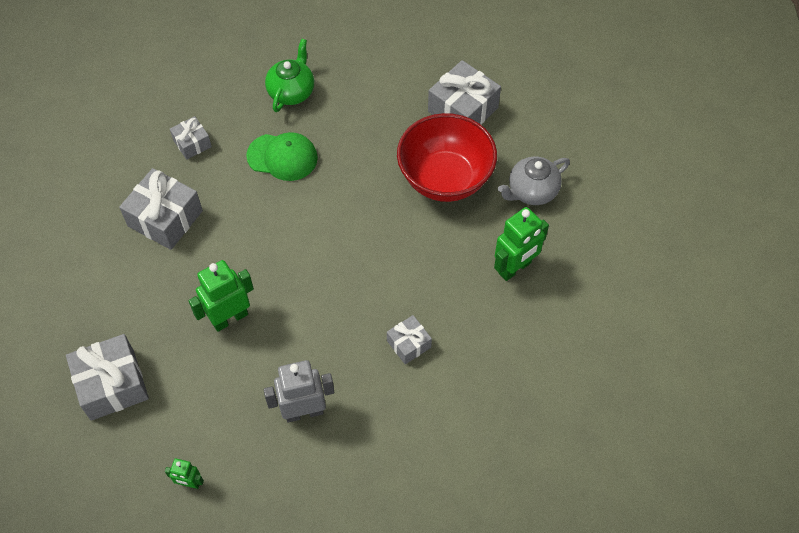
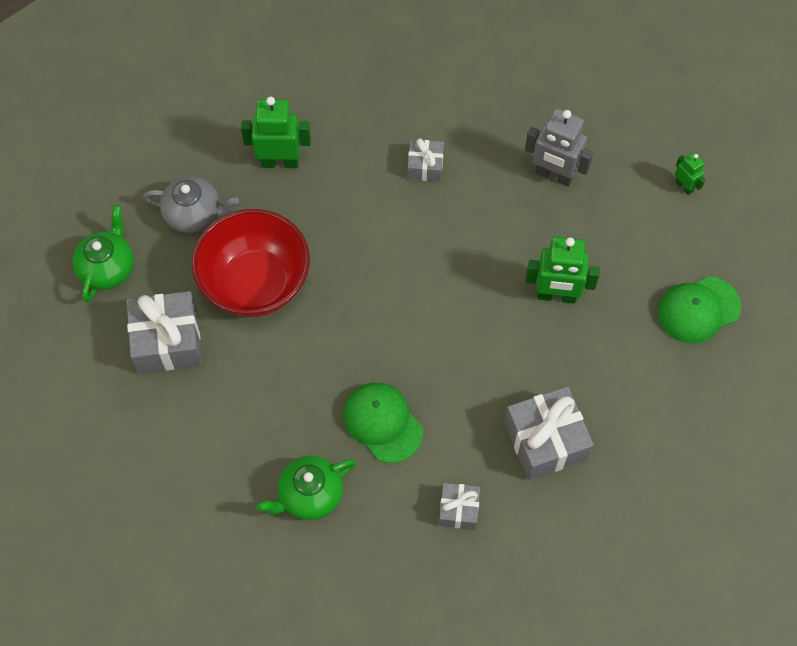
camera: 140 degrees left, 5 degrees up
(112, 384) = (698, 310): grey gift -> green cap
(547, 122) = (108, 268): none -> green teapot

